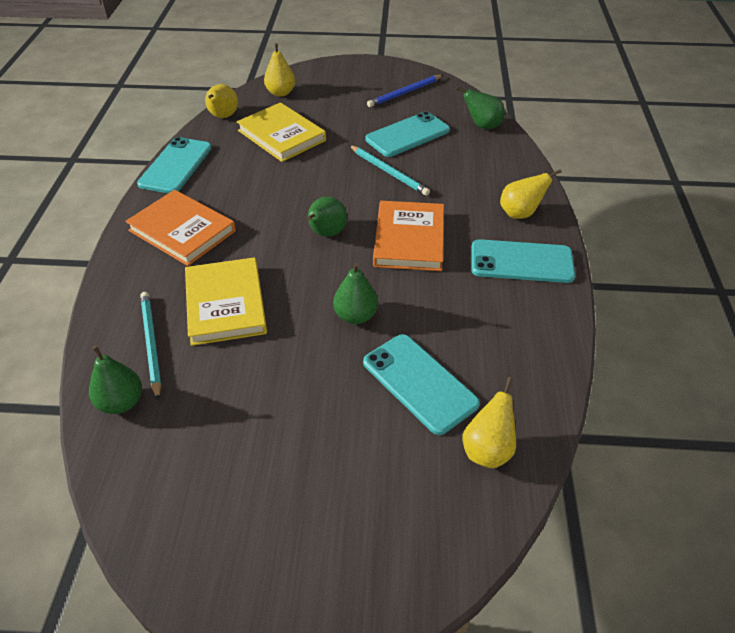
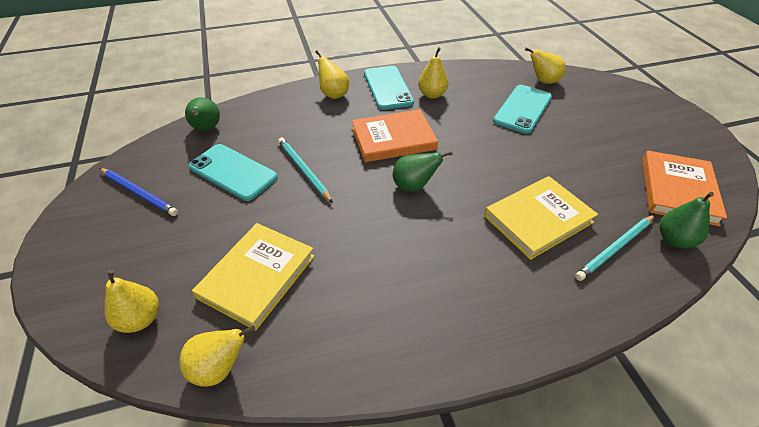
camera: 110 degrees left, 0 degrees up
(176, 166) = (362, 368): turquoise phone -> none
(182, 231) = (475, 296): orange book -> orange book (678, 190)
(355, 316) = (492, 146): green pear -> none
(388, 172) = (304, 170): turquoise pencil -> turquoise pencil turned 60 degrees counterclockwise
(490, 299) = (432, 94): none -> yellow pear

